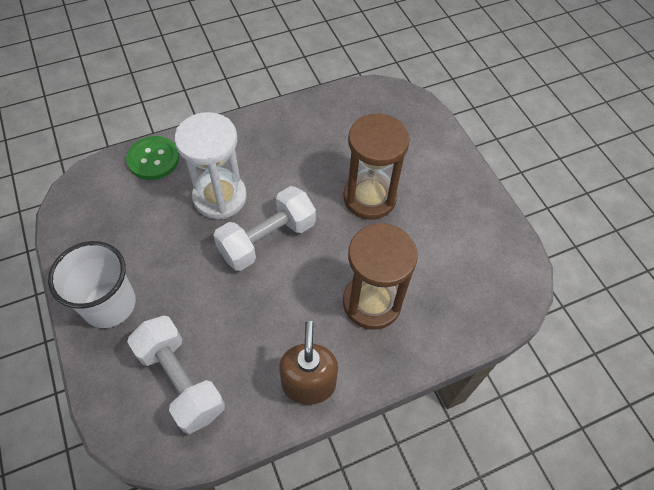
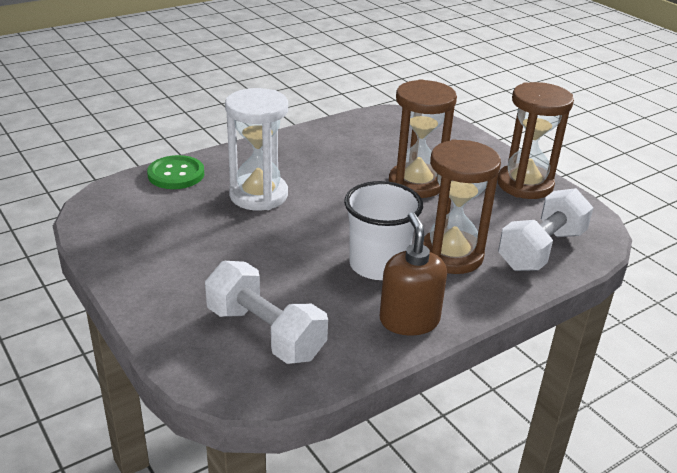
camera: 10 degrees left, 25 degrees down
(109, 304) = (161, 283): white cup -> white cup (378, 265)
(267, 239) = (321, 220): white dumbbell -> white dumbbell (541, 250)
(473, 212) = (525, 185): none -> brown hourglass

